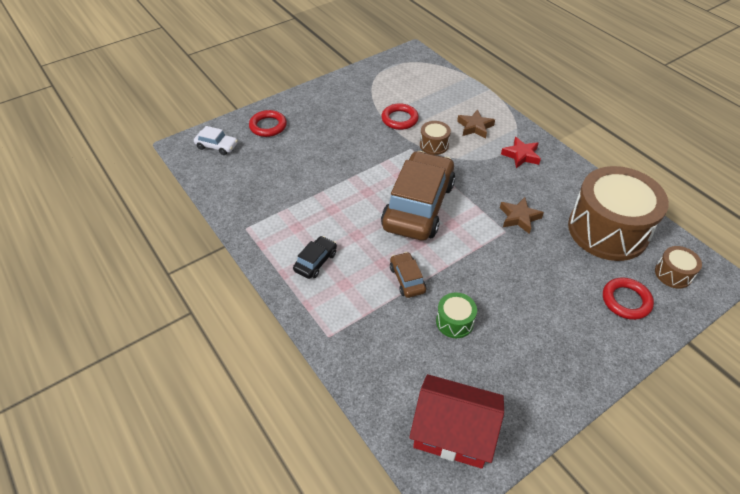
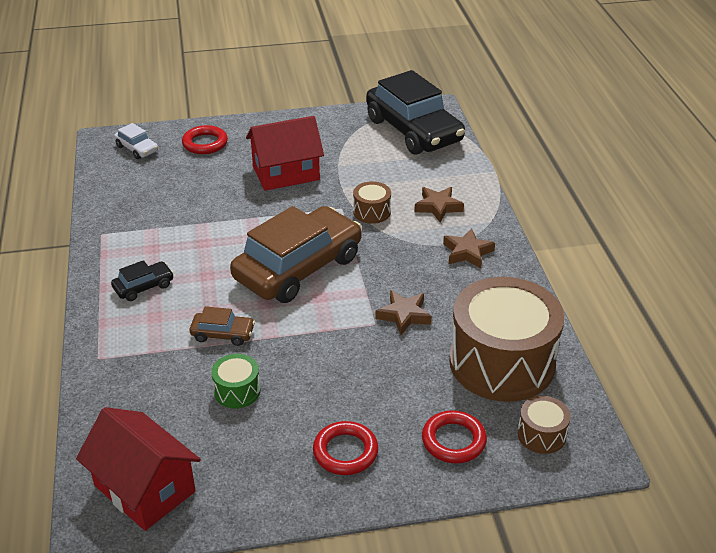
camera: 25 degrees right, 10 degrees down
(349, 133) = (286, 173): none -> red house
(399, 119) = (355, 175): red ring -> red ring (345, 452)
(407, 279) = (223, 334): brown car -> brown car turned 90 degrees clockwise
(412, 73) = (413, 130): none -> black car
(521, 155) = (467, 252): red star -> brown star

